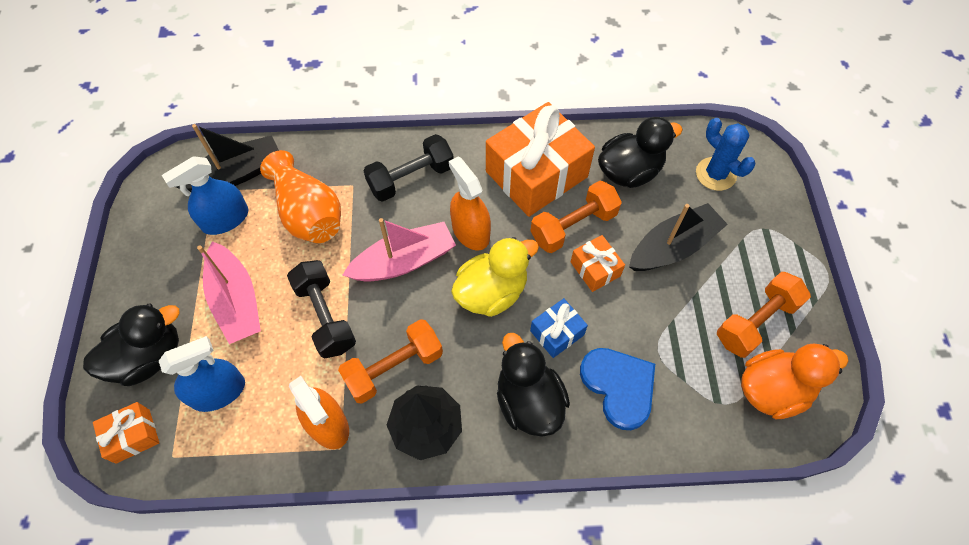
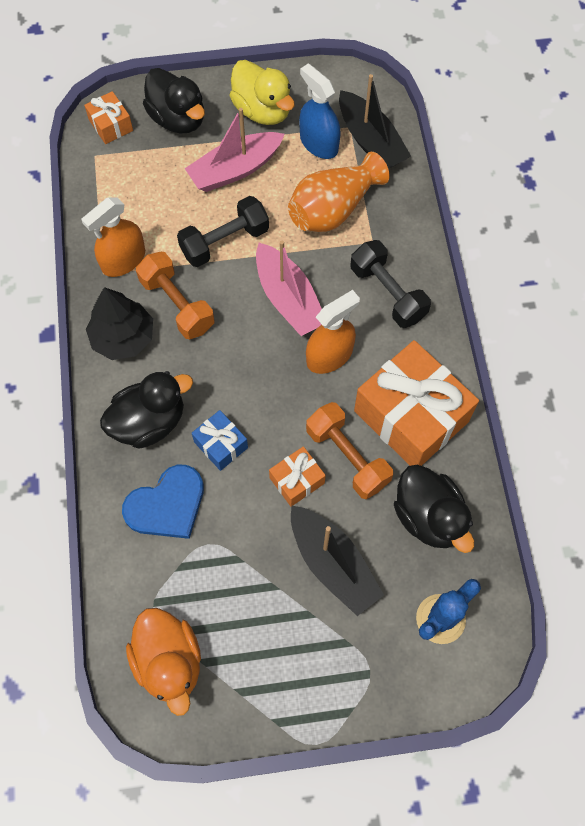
camera: 85 degrees right, 5 degrees up
(218, 392) = (149, 175): blue spray bottle -> none
(491, 292) = (261, 381): yellow duck -> yellow duck (262, 110)
(755, 322) = (246, 650): orange dumbbell -> none

